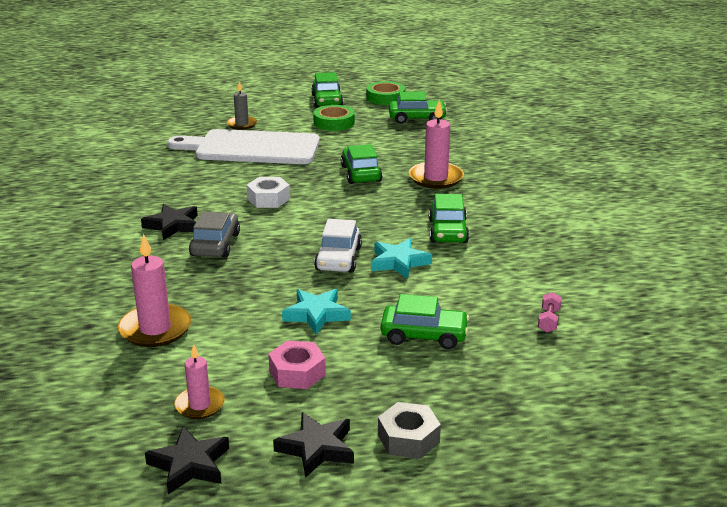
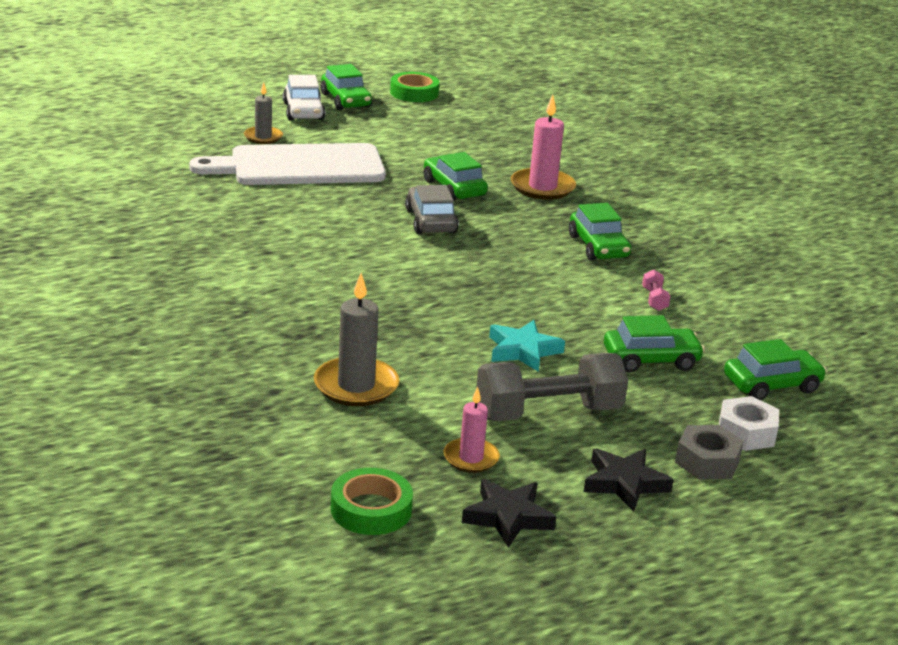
camera: 20 degrees left, 0 degrees up
(155, 329) = (356, 386): pink candle -> grey candle
(173, 226) = (279, 268): black star -> none
(215, 244) = (348, 285): grey car -> grey car (431, 221)
(268, 199) = (368, 226): white nut -> white nut (746, 433)
(297, 373) = (548, 413): pink nut -> grey dumbbell
(334, 122) = (375, 128): green tape -> green tape (371, 509)
(338, 259) = (501, 288): white car -> white car (303, 111)
(399, 262) = (570, 285): turquoise star -> none
(417, 118) = (470, 117): green car -> green car (772, 385)
(548, 320) = (764, 331): pink dumbbell -> pink dumbbell (654, 299)

